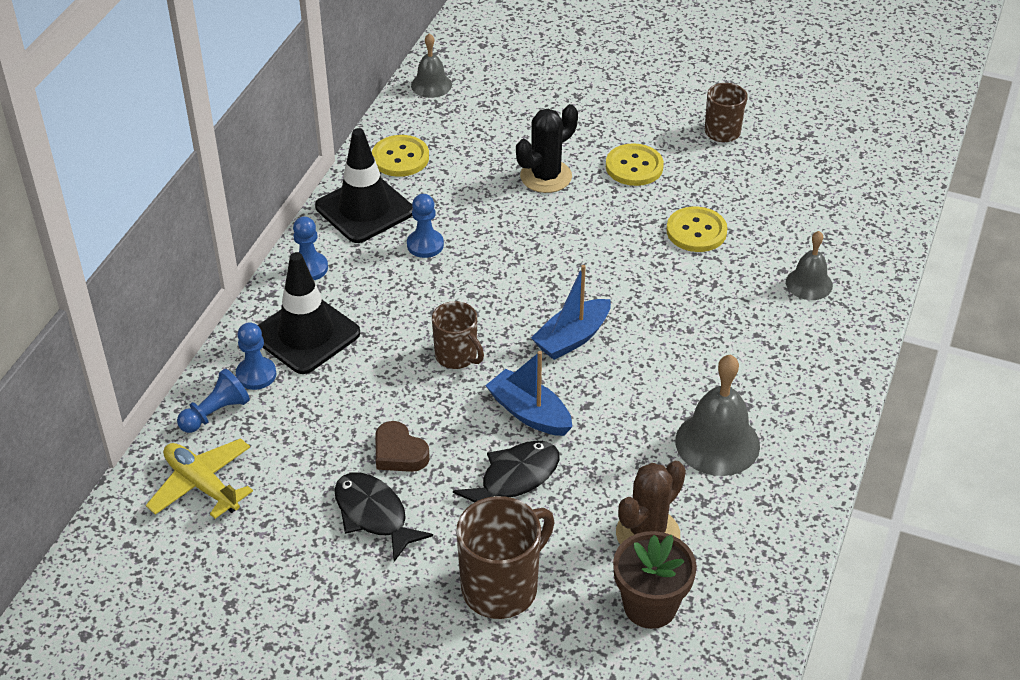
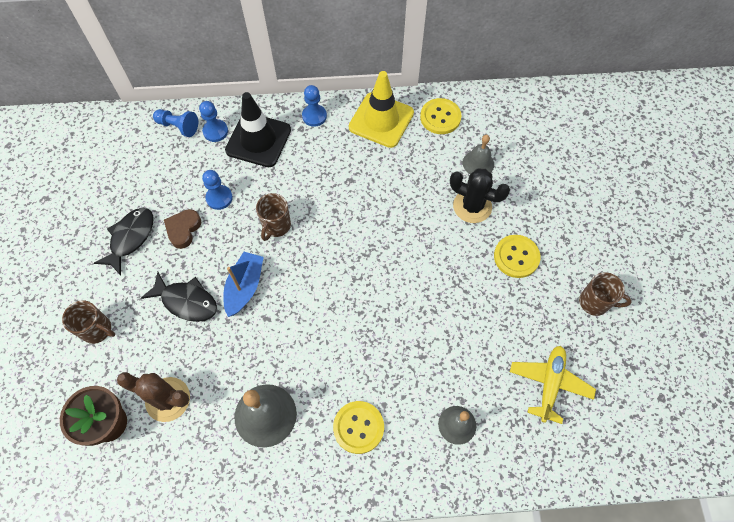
camera: 65 degrees right, 20 degrees up
(202, 485) = (123, 146): yellow plane -> yellow plane (549, 384)
(364, 209) = (381, 120): black traffic cone -> yellow traffic cone
(425, 245) = (366, 166): blue pawn -> blue pawn (219, 198)
(431, 85) = (523, 102): grey bell -> grey bell (478, 163)
(501, 588) = (97, 330): brown mug -> brown mug, size x0.63
(572, 338) = (323, 285): blue boat -> none
(696, 231) = (470, 324): yellow button -> yellow button (358, 427)

